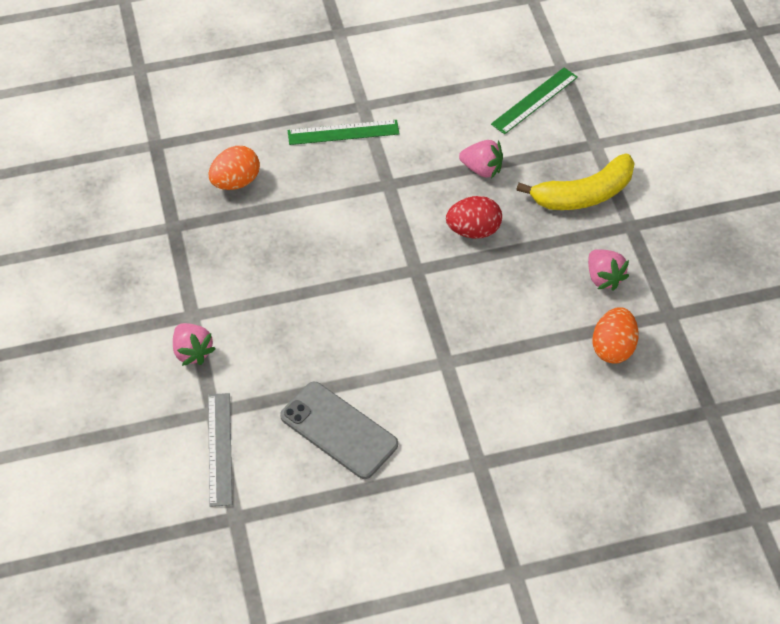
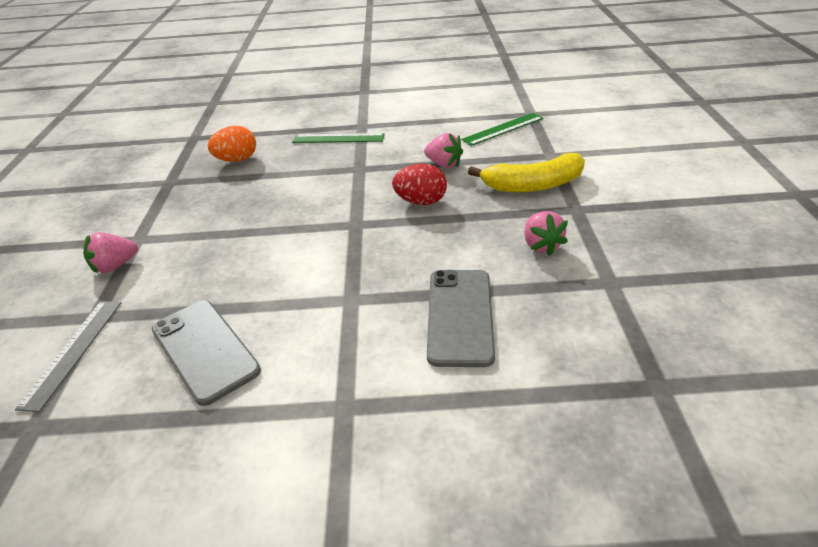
camera: 15 degrees right, 15 degrees down
(192, 352) = (115, 266): pink strawberry -> pink strawberry turned 75 degrees clockwise
(547, 367) = (460, 316): none -> grey phone
(613, 348) = (540, 306): orange egg -> none

